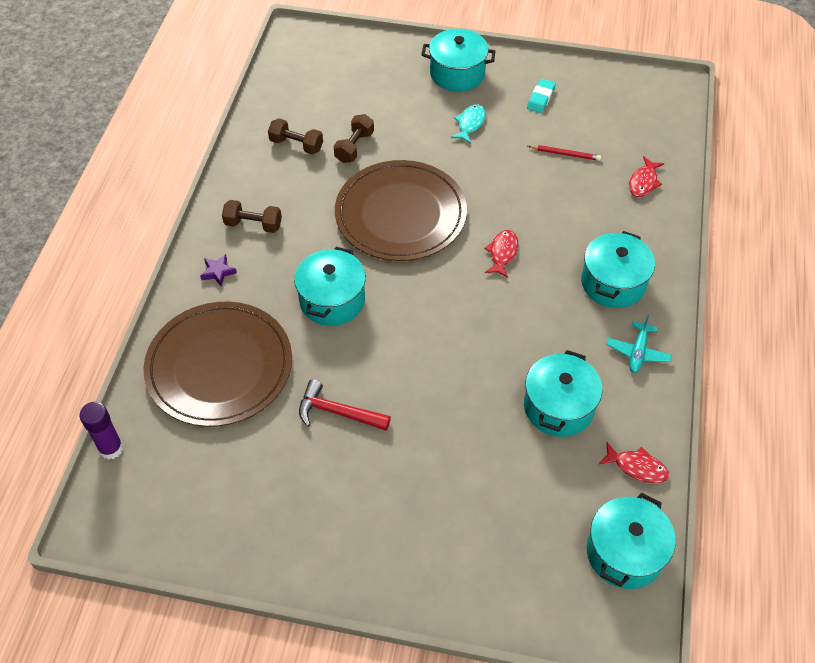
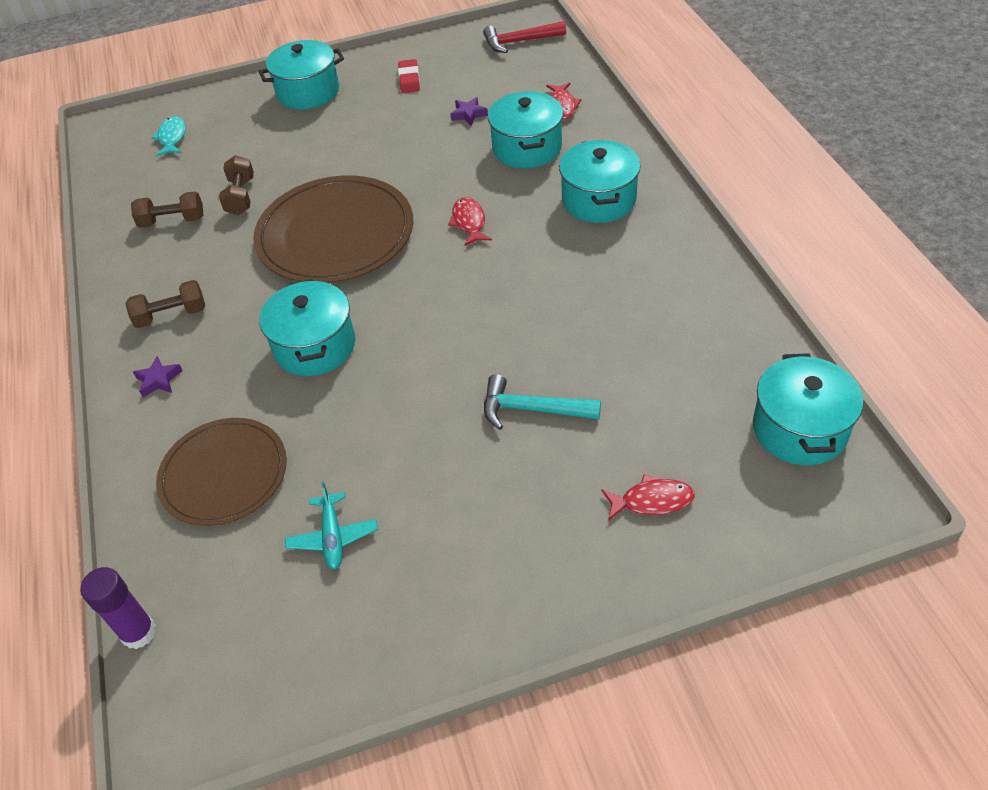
camera: 25 degrees left, 5 degrees down
(219, 366) = (224, 474): brown plate -> brown plate, size x0.66
(338, 412) = (398, 451): red hammer -> red hammer (519, 41)
(446, 430) = (532, 409): none -> turquoise hammer
(470, 124) = (352, 128): turquoise fish -> turquoise fish (172, 138)
(541, 98) = (409, 79): turquoise eraser -> red eraser
(558, 407) = (630, 330): turquoise pot -> turquoise pot (527, 148)
(565, 154) = (468, 114): red pencil -> purple star
(637, 467) = (748, 346): red fish -> red fish (652, 501)
(638, 352) = (669, 246): turquoise plane -> turquoise plane (333, 537)

